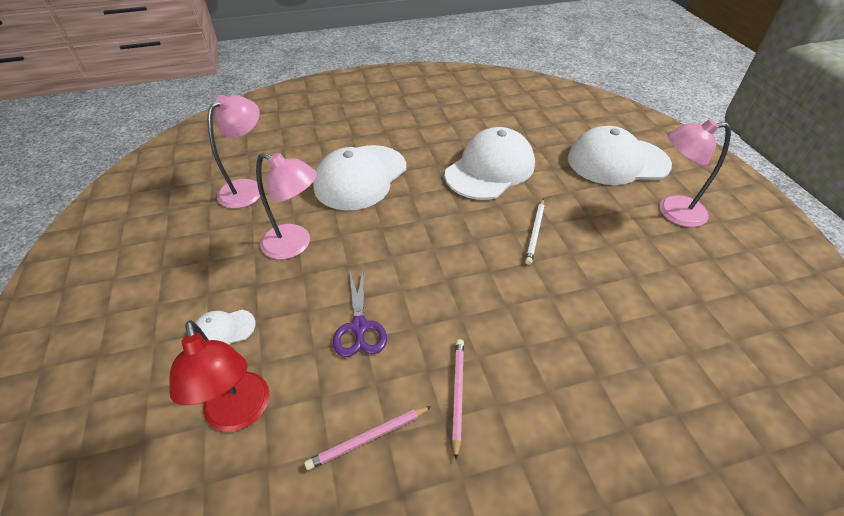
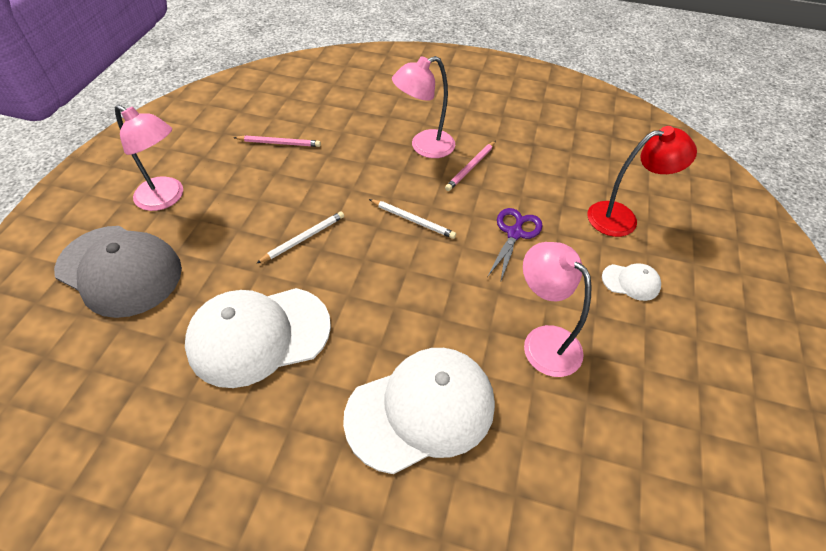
camera: 150 degrees left, 5 degrees up
(240, 414) = (622, 218): red lamp -> red lamp turned 75 degrees clockwise
(248, 188) = (583, 474): pink lamp -> pink lamp (424, 147)
(368, 438) = (540, 171): pink pencil -> pink pencil (279, 143)
(465, 292) = (413, 220): none -> white pencil
(617, 161) = (120, 270): white cap -> grey cap

